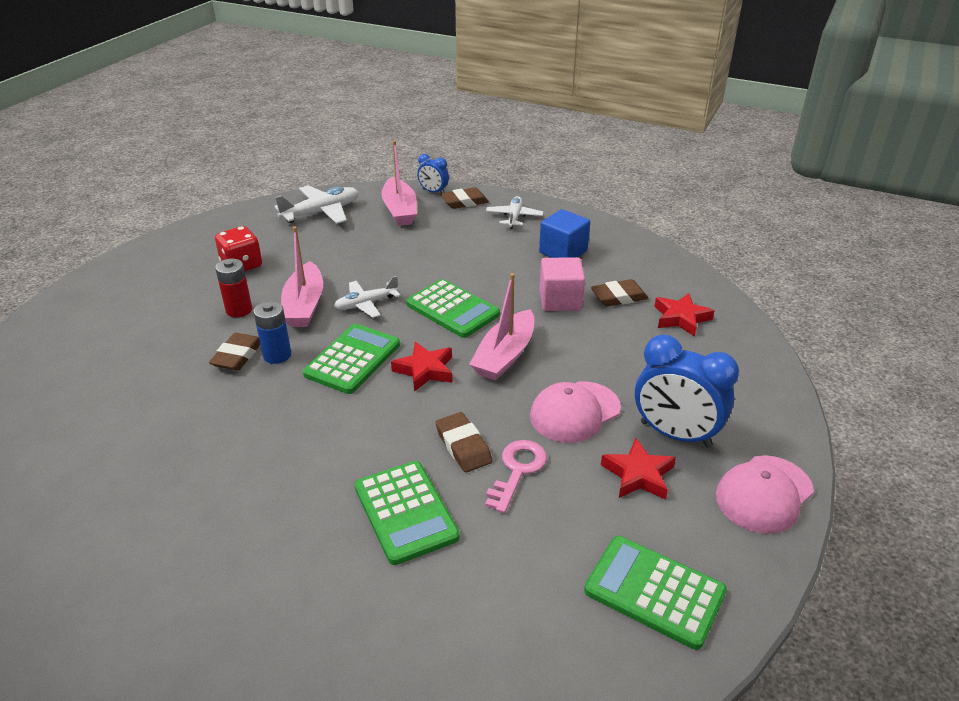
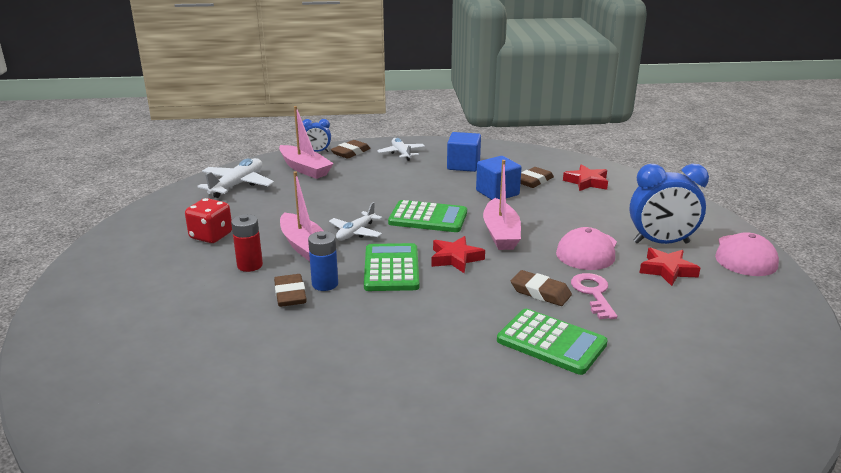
camera: 30 degrees left, 10 degrees down
(560, 300) = (497, 193): pink cube -> blue cube
(654, 591) = (751, 324): green calculator -> none

